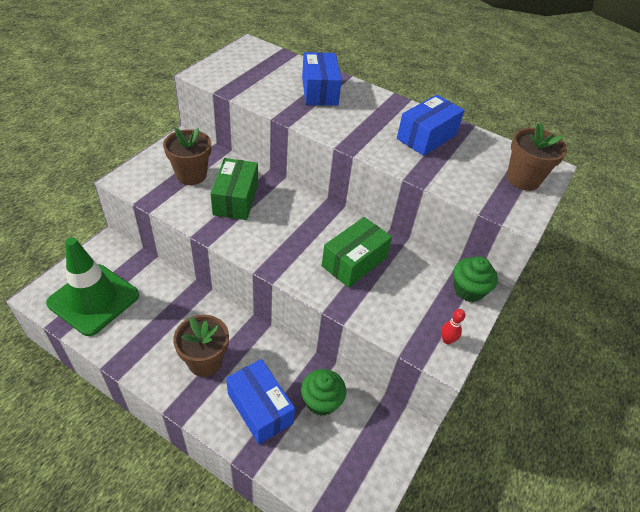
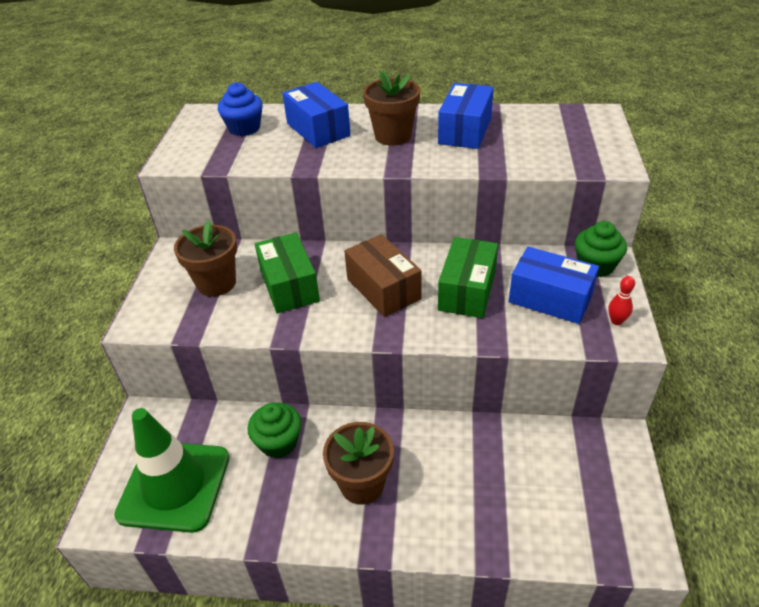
camera: 20 degrees left, 5 degrees down
(260, 408) = (460, 500): blue box -> blue box (550, 299)
(270, 69) = (244, 128): none -> blue cupcake
(296, 232) = (383, 289): none -> brown box
(321, 401) = (517, 457): green cupcake -> green cupcake (278, 442)
(523, 179) = (586, 132): brown flower pot -> brown flower pot (393, 136)

